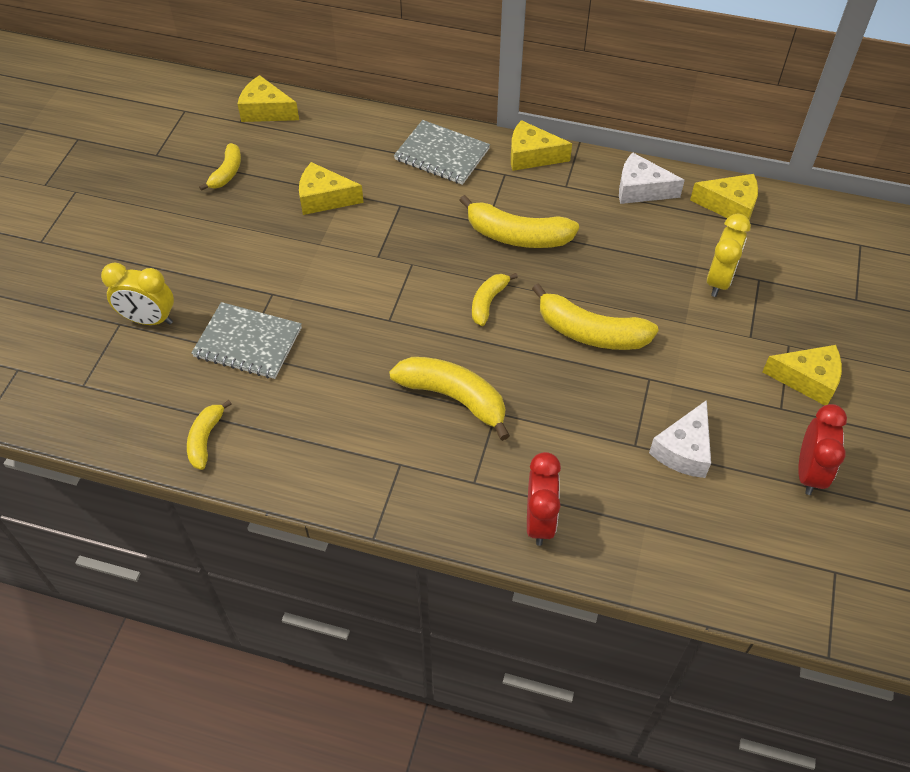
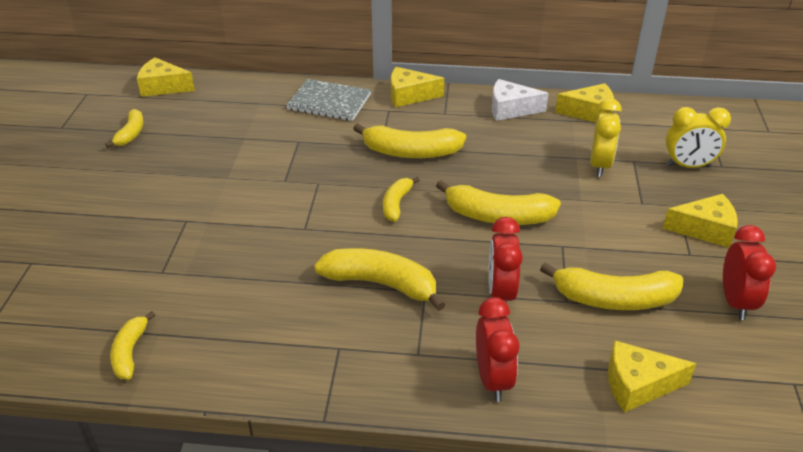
camera: 10 degrees left, 15 degrees down
(149, 319) = (61, 255): yellow clock -> yellow clock (688, 166)
(248, 342) = (166, 263): grey notebook -> none
(324, 198) = (226, 143): yellow cheese -> yellow cheese (638, 385)
(571, 426) = (501, 293): none -> red clock
(684, 450) = (614, 299): white cheese -> yellow banana

